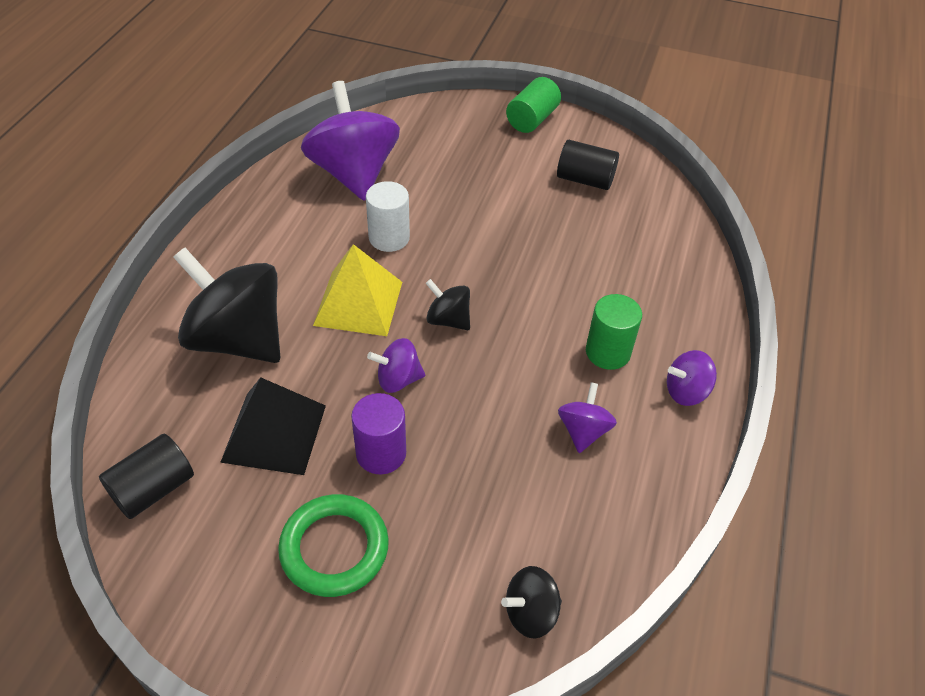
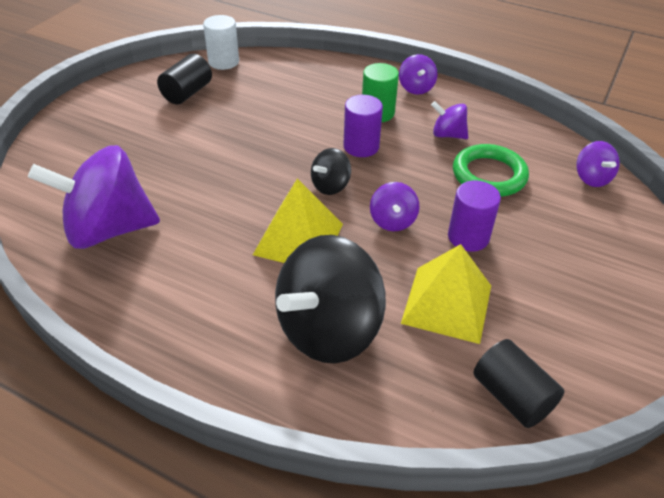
camera: 80 degrees left, 5 degrees down
(274, 433) = (447, 304): black pyramid -> yellow pyramid
(334, 548) = (558, 270): green ring -> green ring (489, 175)
(389, 238) = (217, 212): white cylinder -> white cylinder (223, 62)
(529, 341) = (361, 146): none -> purple cylinder
(530, 612) = (591, 178): black spinning top -> purple spinning top
(532, 119) = (90, 107): green cylinder -> none

